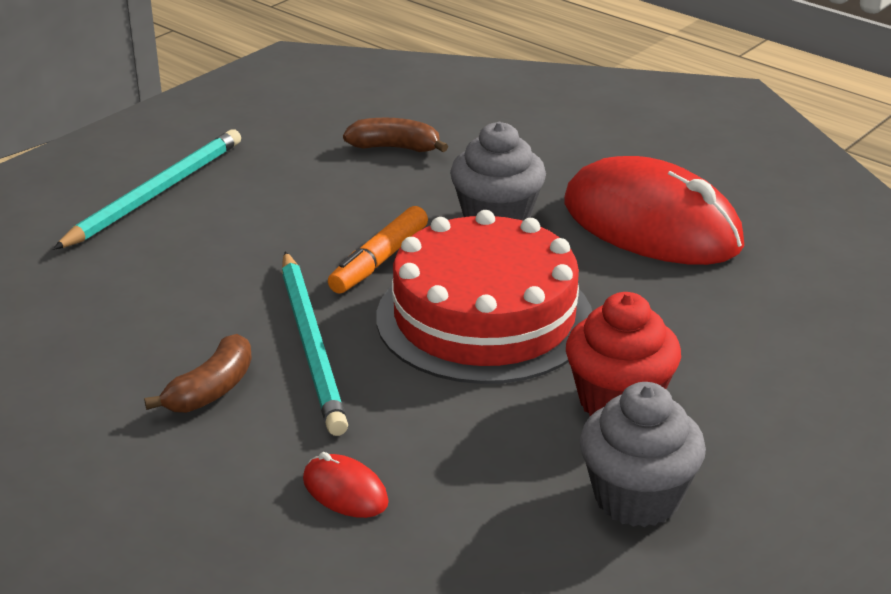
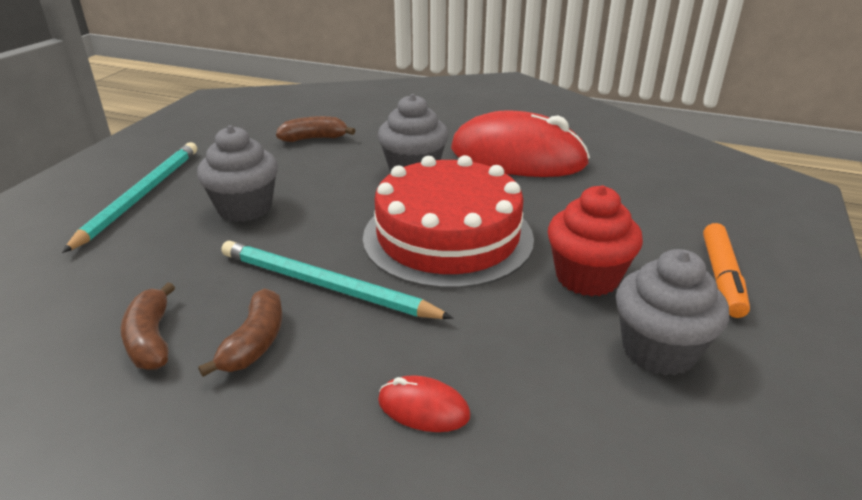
camera: 20 degrees left, 0 degrees up
(113, 363) = (151, 339): none -> brown banana
(266, 232) = (245, 208): none -> grey cupcake
(312, 345) = (325, 285): turquoise pencil -> turquoise pencil turned 150 degrees clockwise
(379, 260) = (344, 212): orange marker -> orange marker (721, 277)

